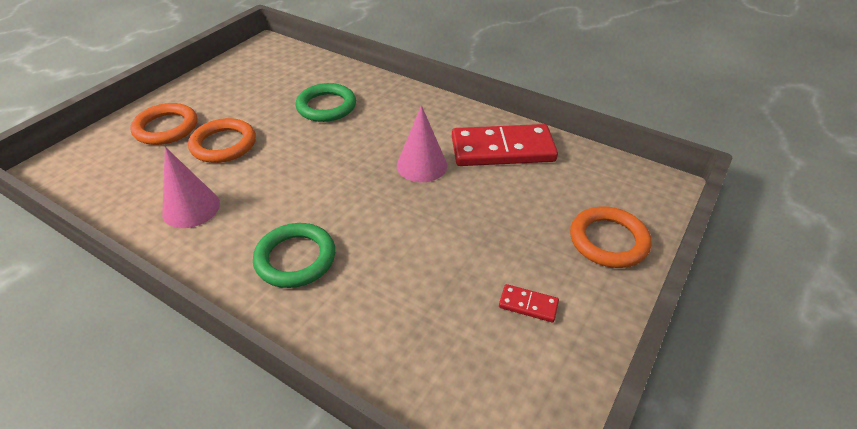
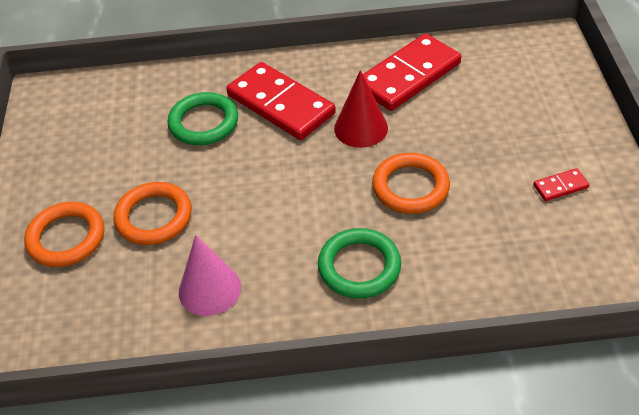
camera: 35 degrees left, 5 degrees up
(387, 121) = (280, 105): none -> red domino
(421, 165) = (361, 128): pink cone -> red cone
(608, 240) = (561, 106): orange ring -> orange ring (410, 187)

